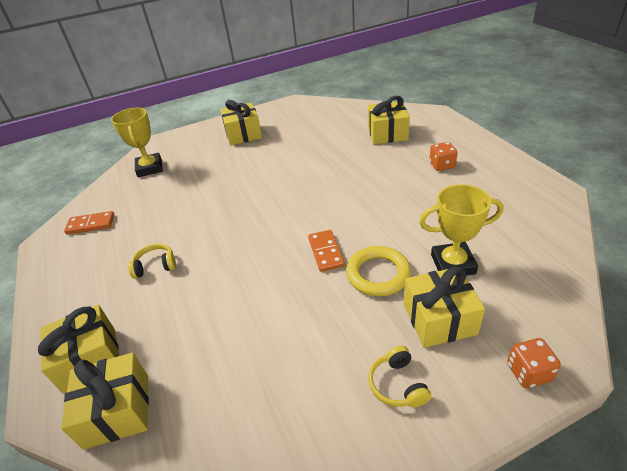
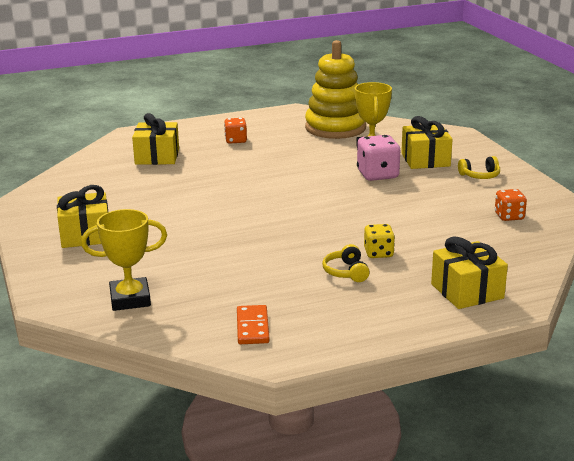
camera: 90 degrees left, 15 degrees down
(117, 410) = (515, 270): yellow gift -> none
(186, 286) = (378, 253): none -> yellow dice
(326, 252) = (346, 192): orange domino -> none
(378, 274) = (377, 175): yellow ring -> pink dice
(515, 228) = (335, 128): none -> yellow stacking toy
(528, 372) = (467, 143): orange dice -> orange dice (509, 216)

